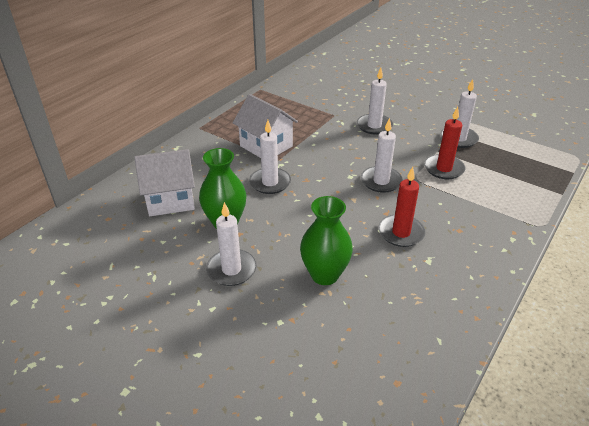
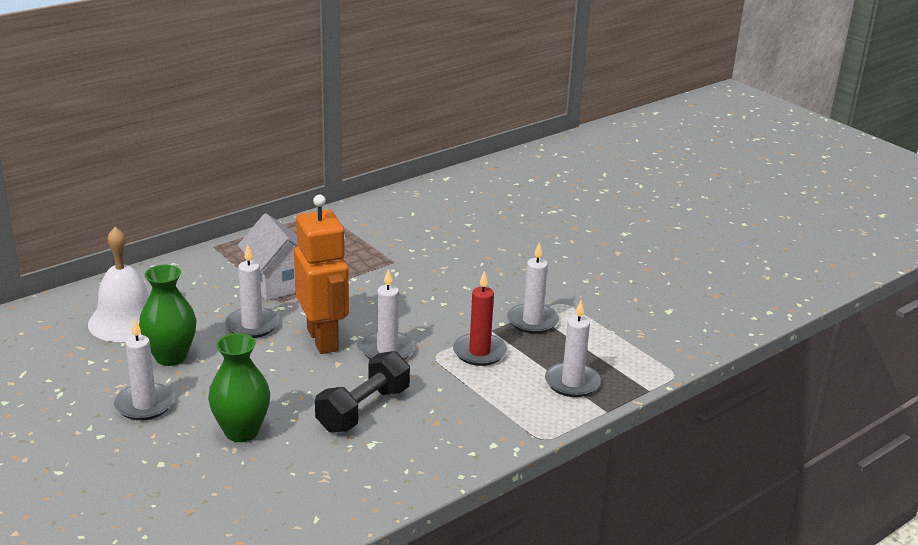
camera: 15 degrees right, 10 degrees down
(170, 200) = (126, 321): white house -> white bell
(330, 183) = (323, 340): none -> orange robot
(374, 126) = (434, 284): white candle -> white candle (572, 382)
(401, 233) = (363, 410): red candle -> black dumbbell

